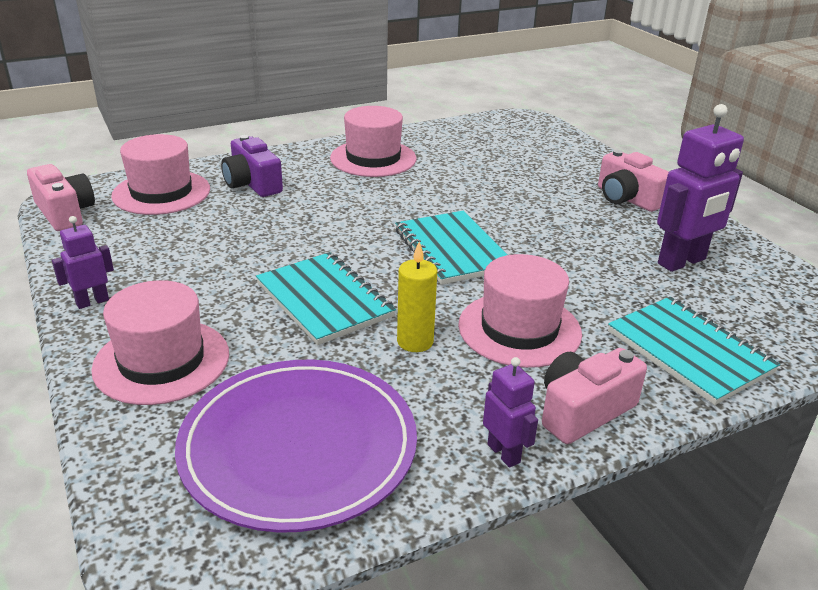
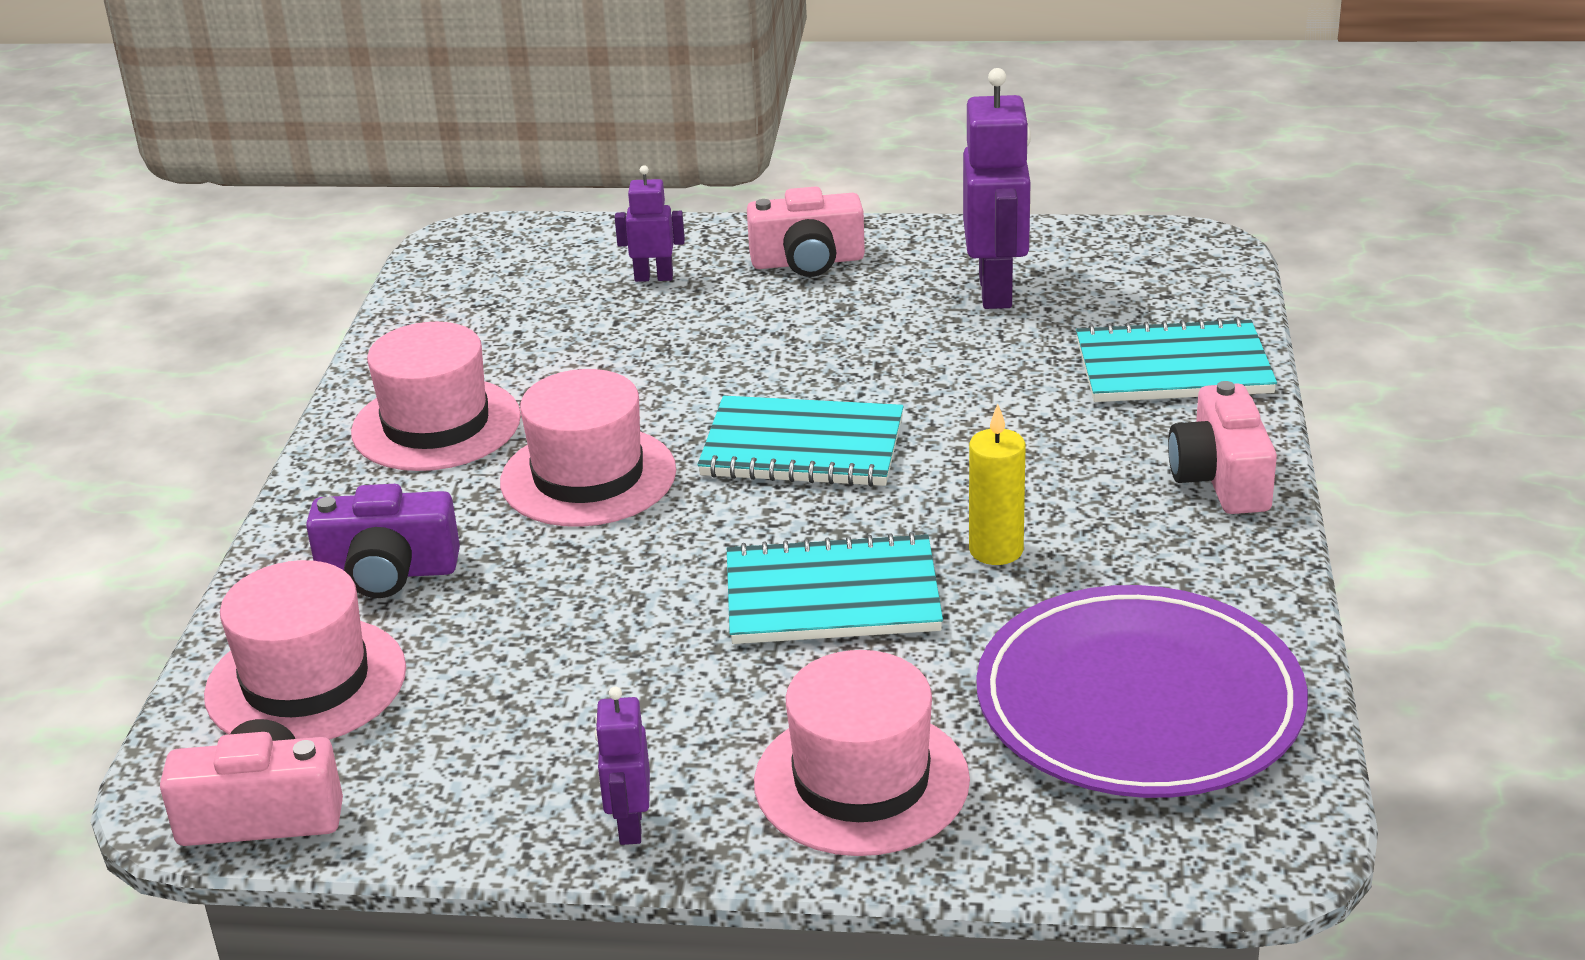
camera: 55 degrees left, 0 degrees up
(504, 453) = (1252, 557): purple robot -> purple robot (654, 277)
(519, 329) = (1035, 462): pink hat -> pink hat (588, 476)

